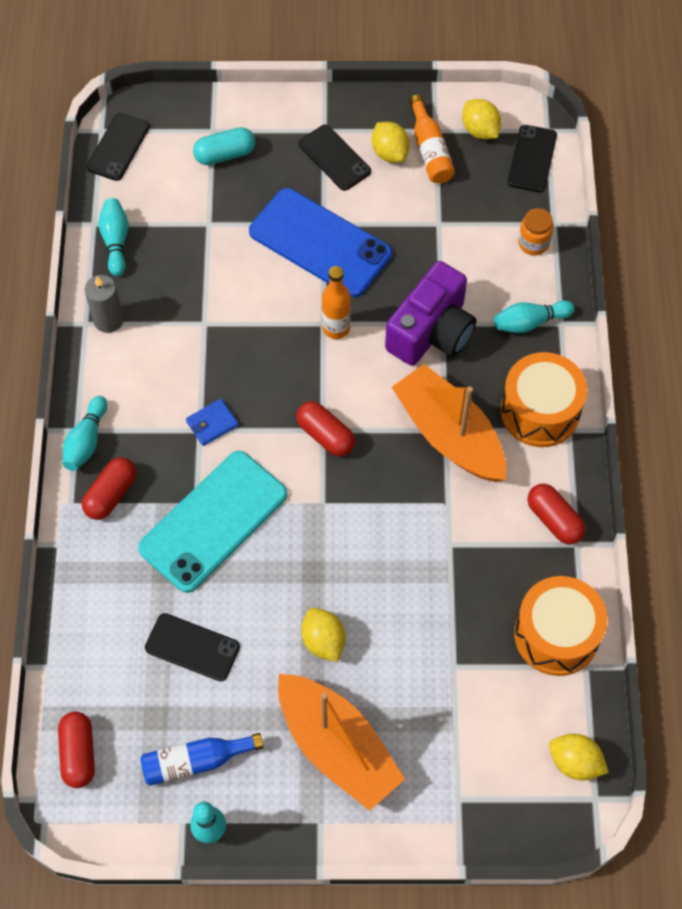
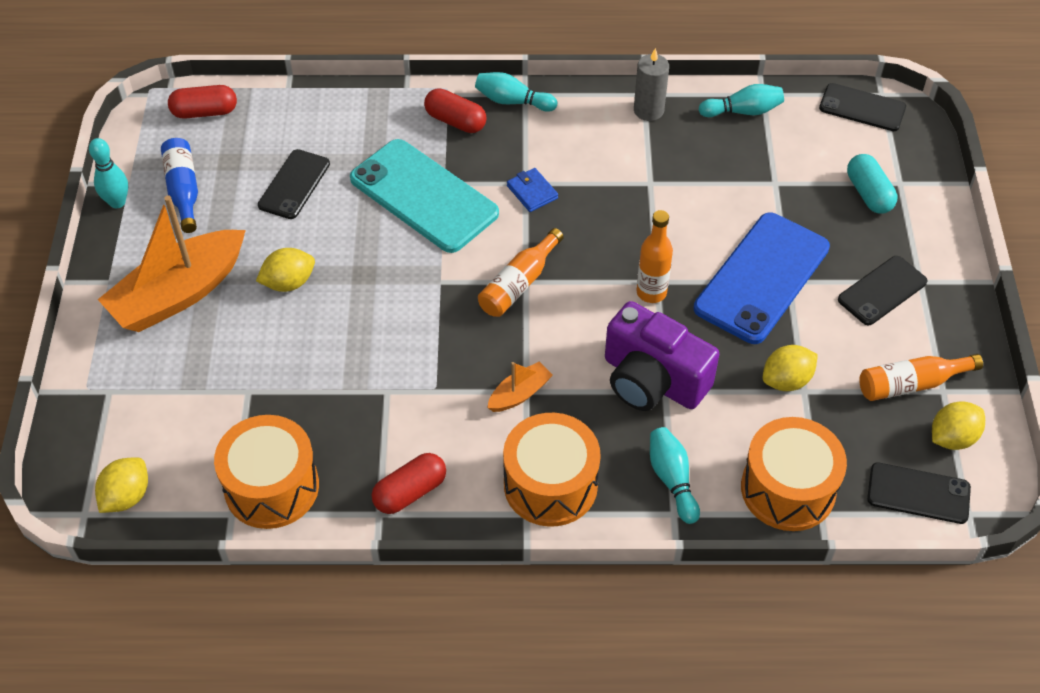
camera: 90 degrees right, 10 degrees down
(325, 435) = (519, 284): red capsule -> orange bottle
(390, 153) = (899, 343): yellow lemon -> yellow lemon (786, 380)
(449, 435) = (519, 394): orange boat -> orange boat, size x0.45
(533, 243) = (788, 489): orange jar -> orange drum

